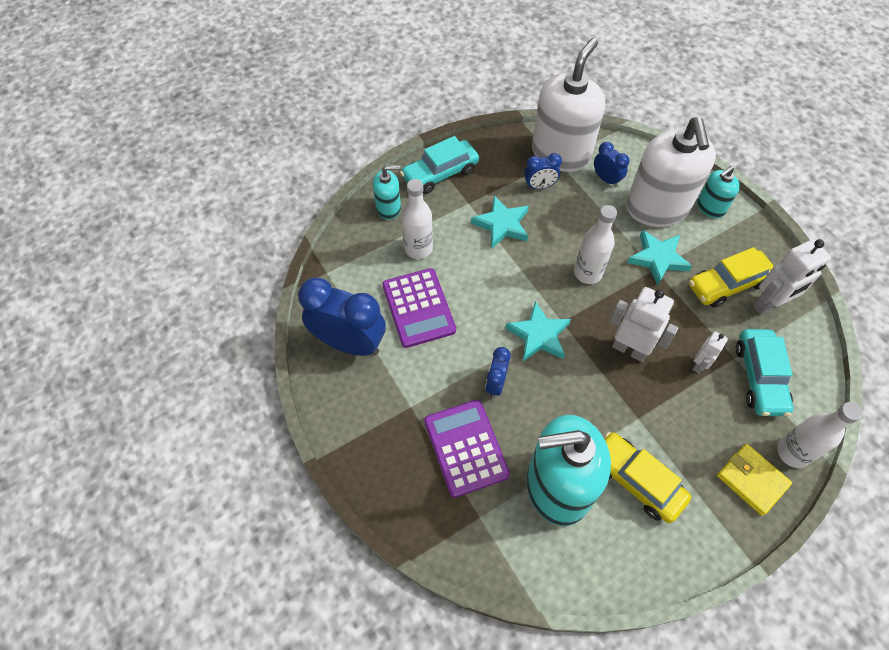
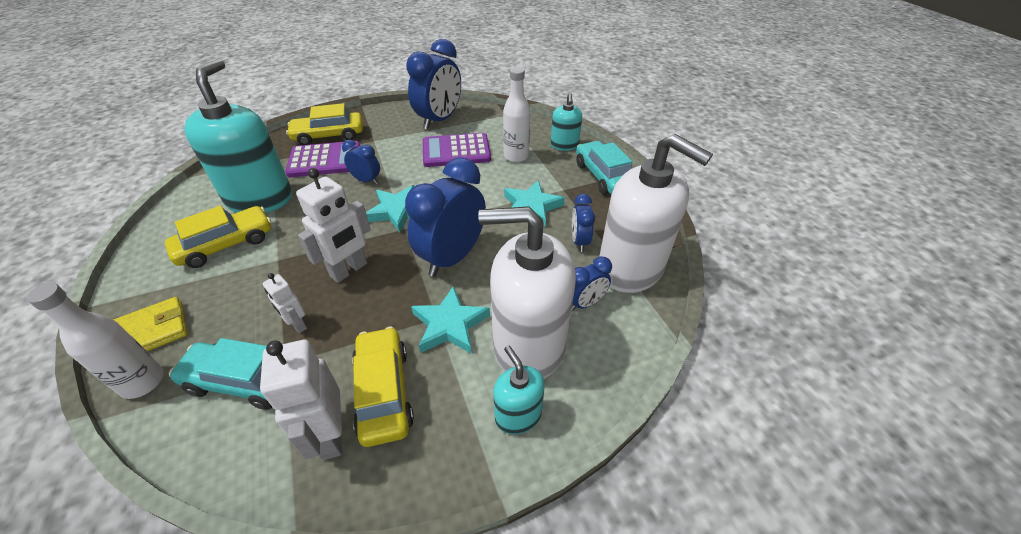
camera: 100 degrees right, 15 degrees down
(408, 468) = (329, 136): none -> yellow car
(587, 273) = (452, 257): white bottle -> blue clock

